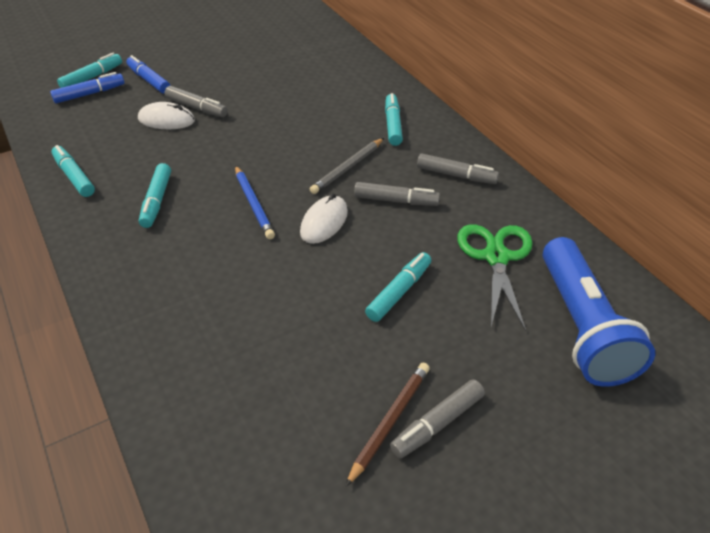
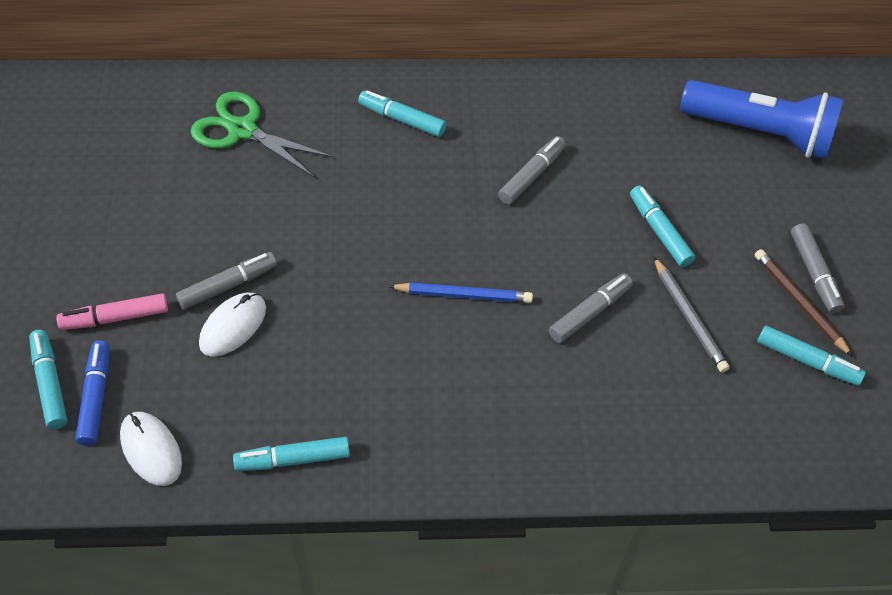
camera: 65 degrees left, 10 degrees up
(149, 80) = (115, 318): blue marker -> pink marker
(157, 201) = (400, 384): turquoise marker -> turquoise marker (807, 361)
(324, 222) = (530, 246): white mouse -> white mouse (151, 450)
(347, 168) = (453, 190): grey pencil -> grey pencil (689, 317)
(456, 175) = (521, 112): grey marker -> grey marker (589, 313)
(496, 257) = (653, 143): green scissors -> green scissors (242, 130)

